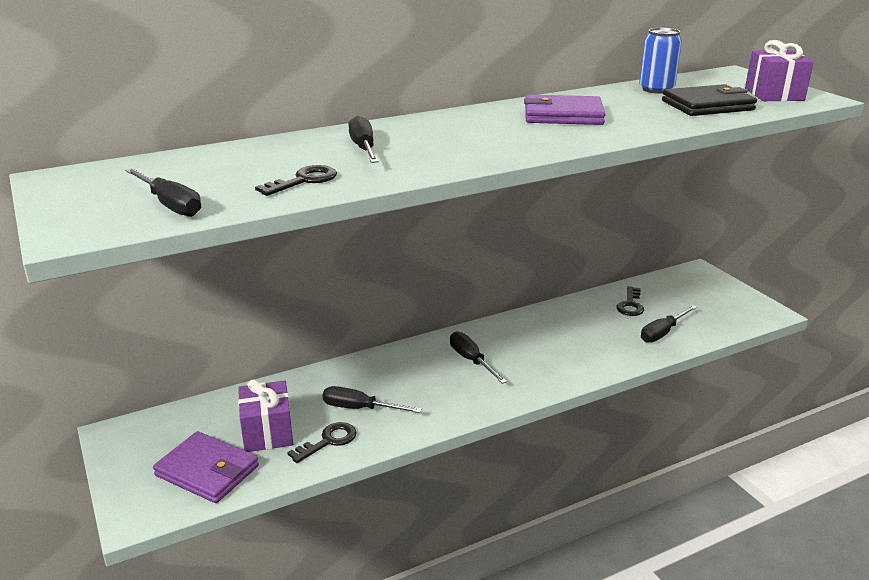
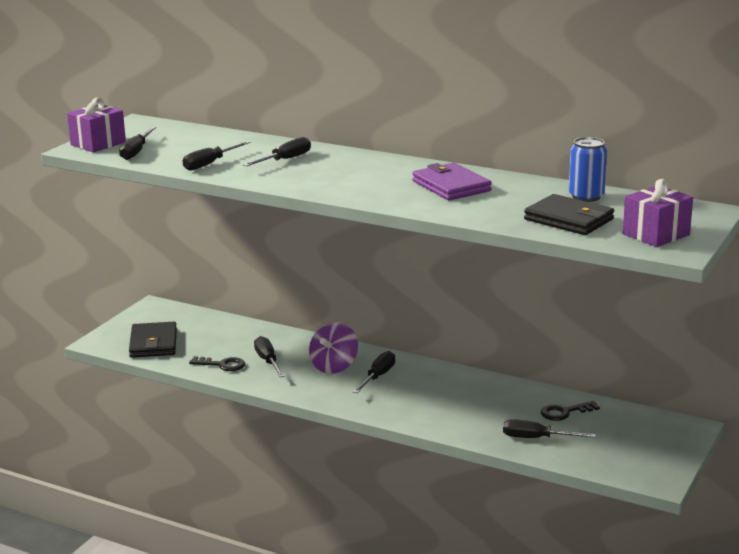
camera: 55 degrees right, 5 degrees down
(207, 471) = (153, 343): purple wallet -> black wallet
(267, 432) = (208, 344): purple gift -> purple gift (98, 144)
(304, 181) = (210, 164): black key -> black screwdriver
(421, 375) = (334, 366): none -> purple spinning top

